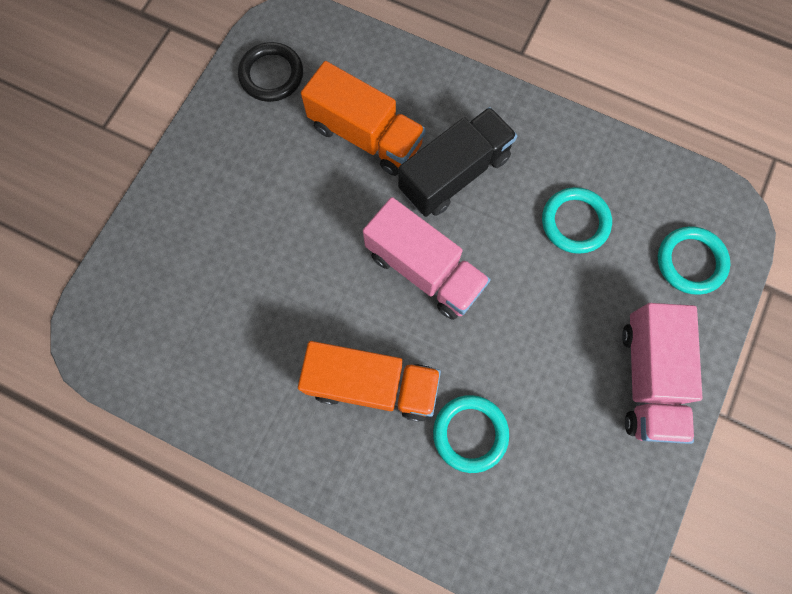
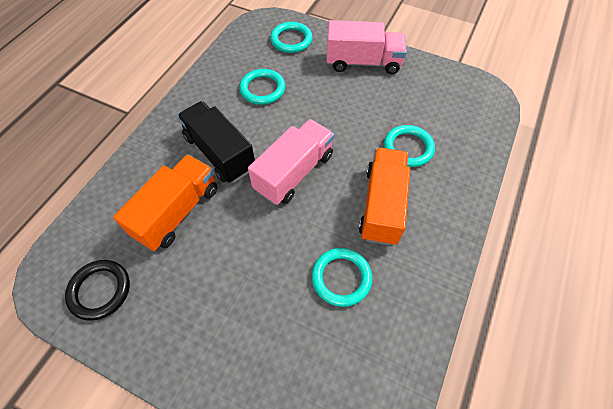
camera: 90 degrees left, 15 degrees down
(273, 326) = (341, 278): none -> turquoise ring

